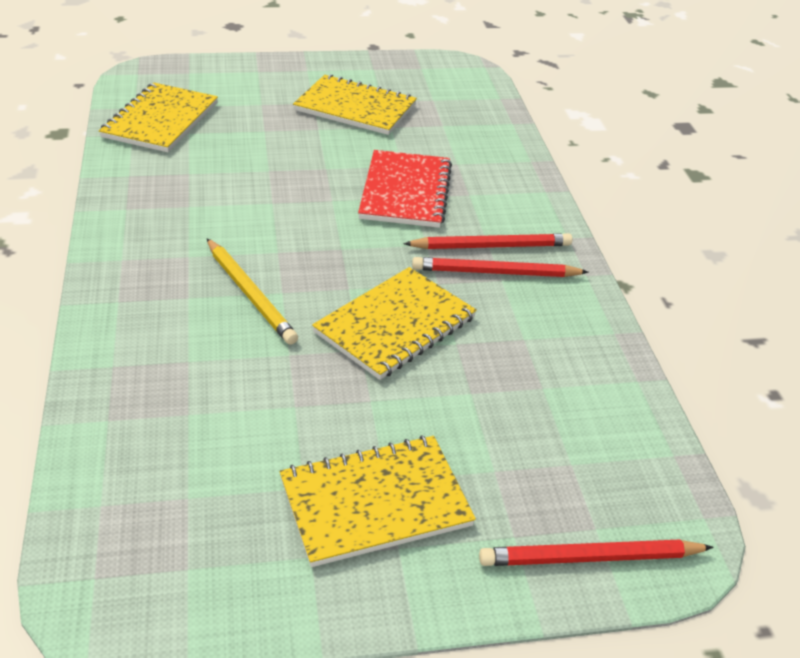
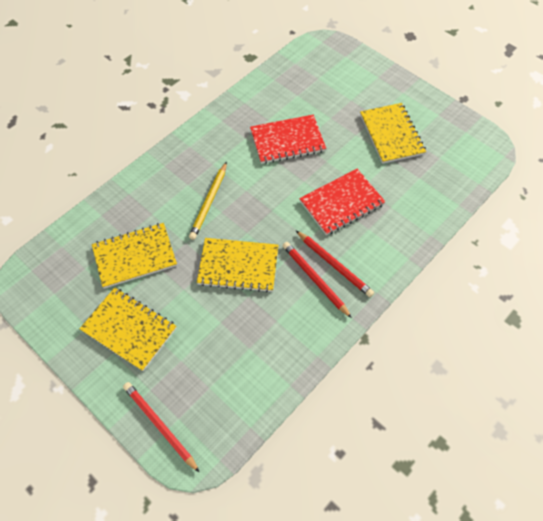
camera: 55 degrees right, 20 degrees up
(161, 120) = (295, 79): yellow notebook -> yellow notebook (135, 256)
(248, 177) = (287, 140): none -> red notebook

